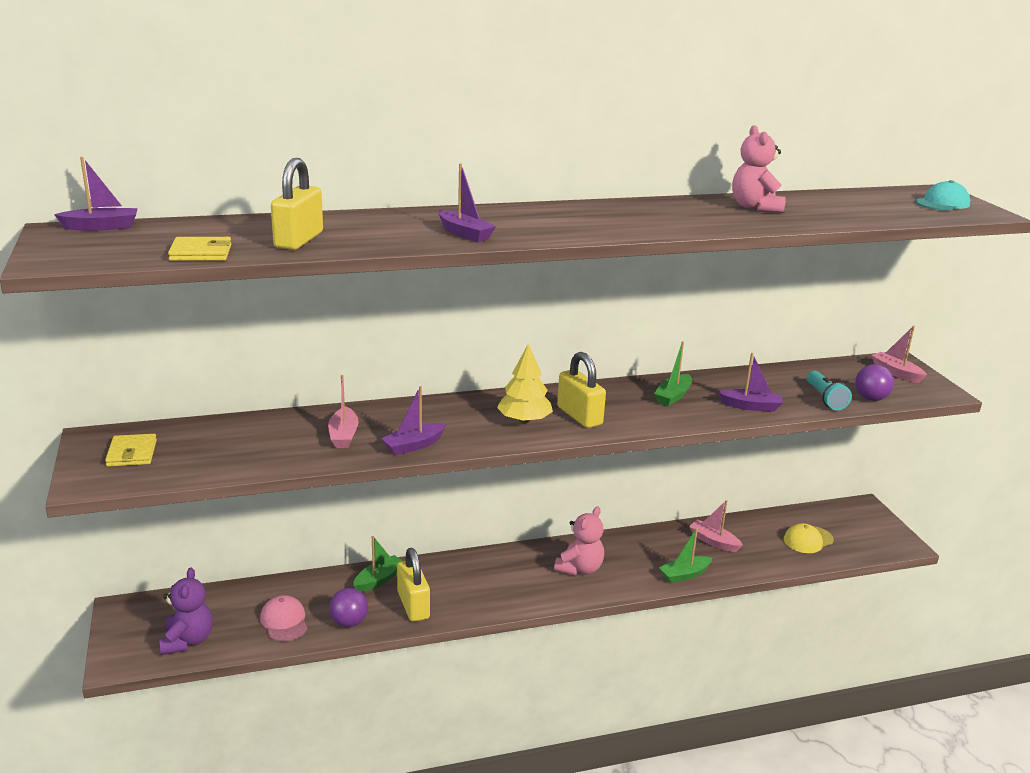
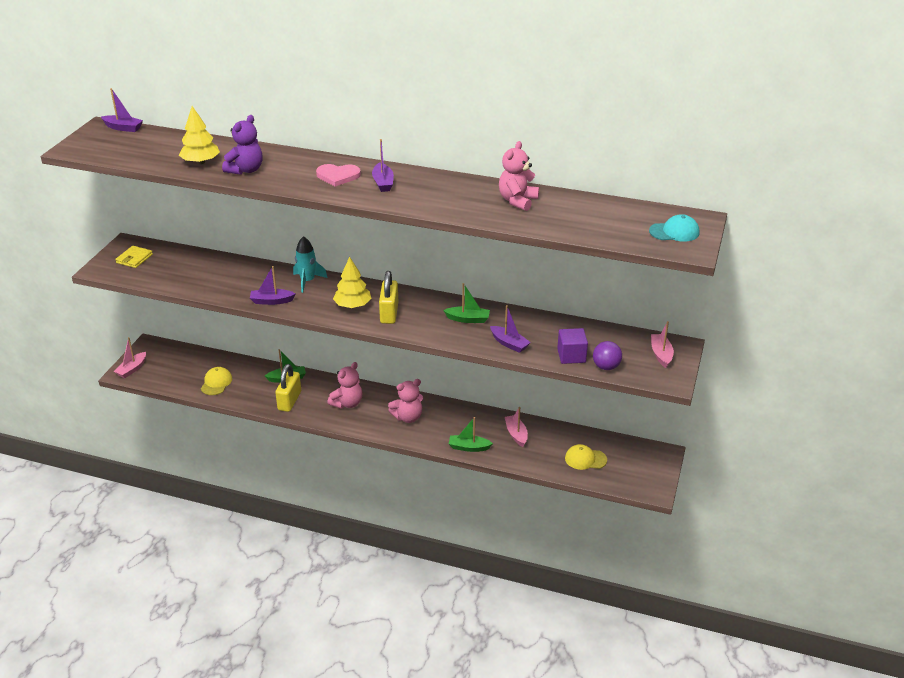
camera: 35 degrees right, 10 degrees up
(187, 641) = (162, 374): purple teddy bear -> purple teddy bear (245, 170)
(201, 253) = (142, 160): yellow wallet -> none
(284, 621) = (216, 383): pink cap -> yellow cap
(299, 240) = (201, 162): yellow padlock -> yellow tree
(343, 435) = (244, 282): pink boat -> pink boat (132, 369)
(349, 622) = (247, 397): purple ball -> none
(429, 411) = (307, 281): none -> turquoise rocket
(464, 234) = (293, 179): purple boat -> purple boat (383, 183)
(490, 580) = (347, 403): none -> pink teddy bear
(515, 222) = (338, 176): none -> pink heart
(673, 396) = (468, 319): green boat -> green boat turned 150 degrees counterclockwise
(825, 399) = (571, 356): turquoise flashlight -> purple cube

